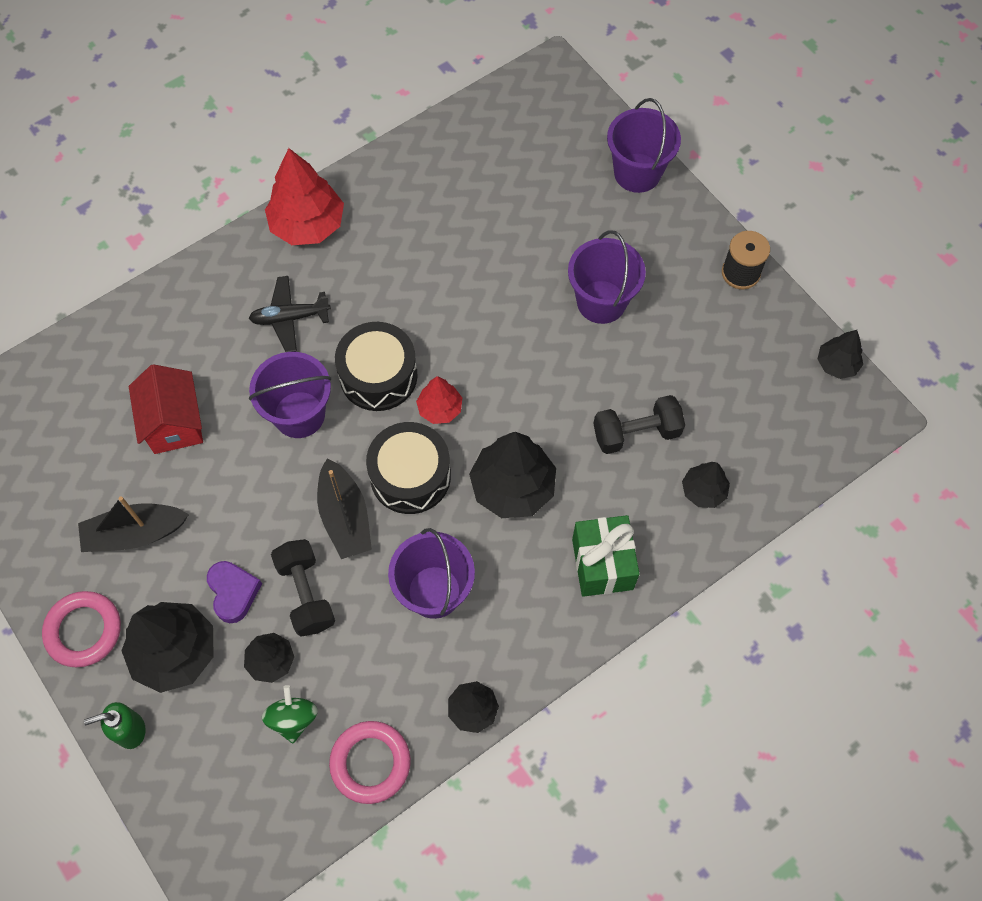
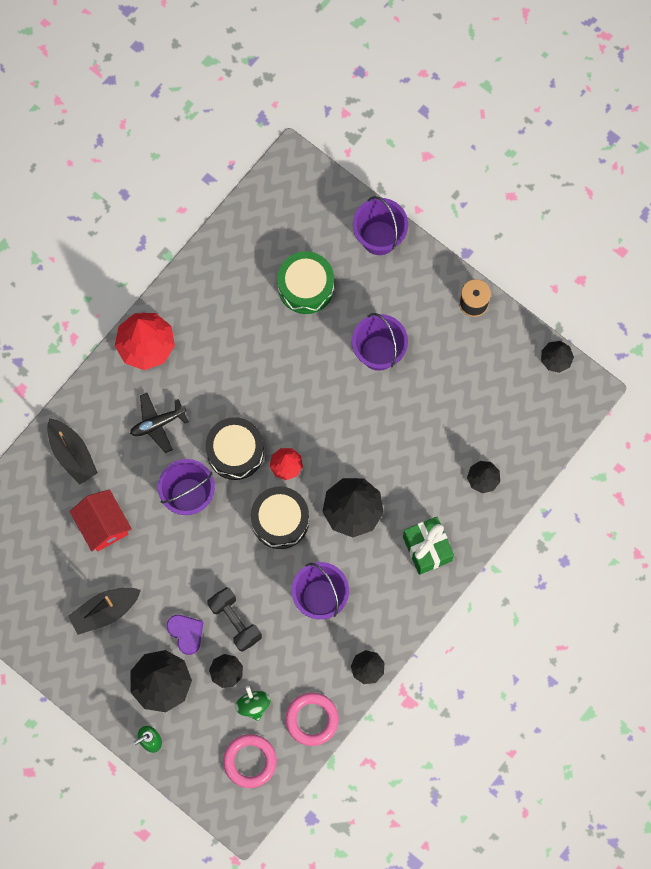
camera: 15 degrees left, 10 degrees up
(84, 630) = (95, 685): pink ring -> pink ring (250, 761)
(345, 517) = (244, 561): black boat -> black boat (72, 454)
(529, 206) = (306, 287): none -> green drum
(636, 433) = (427, 448): black dumbbell -> none

